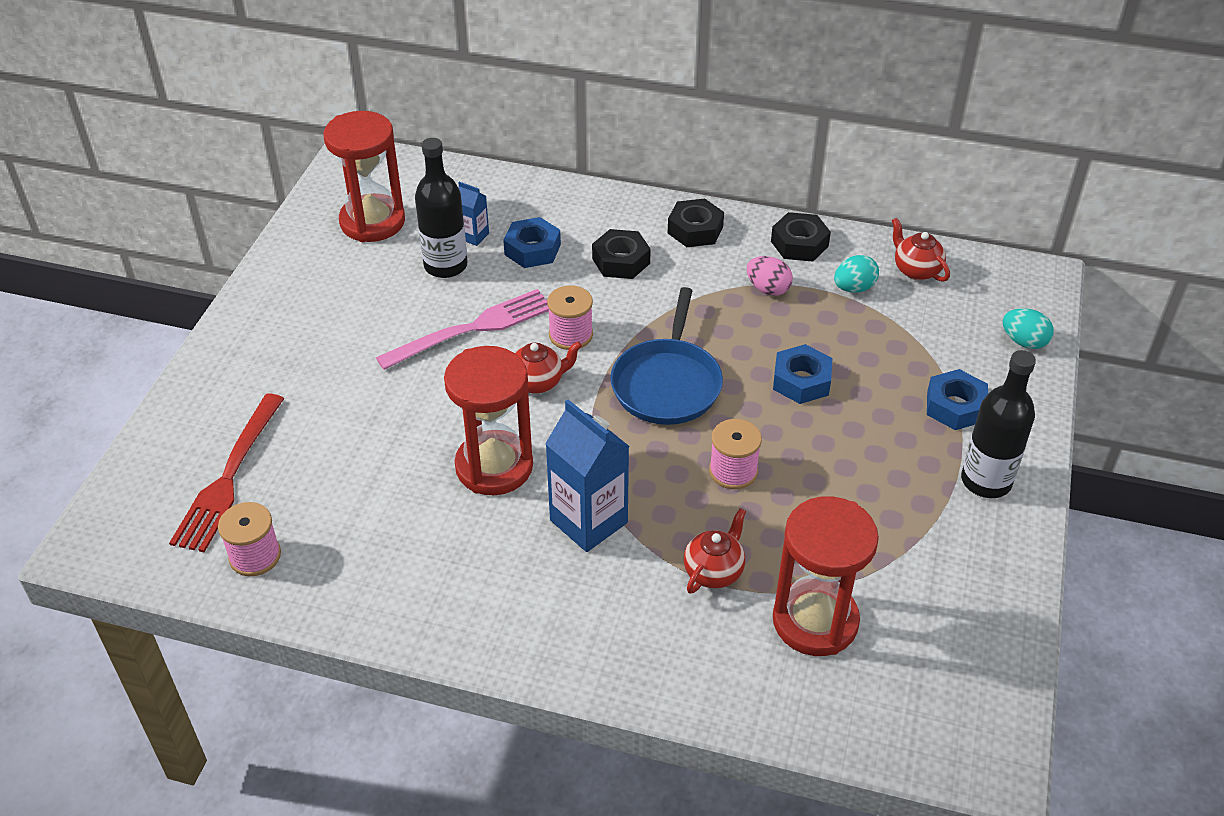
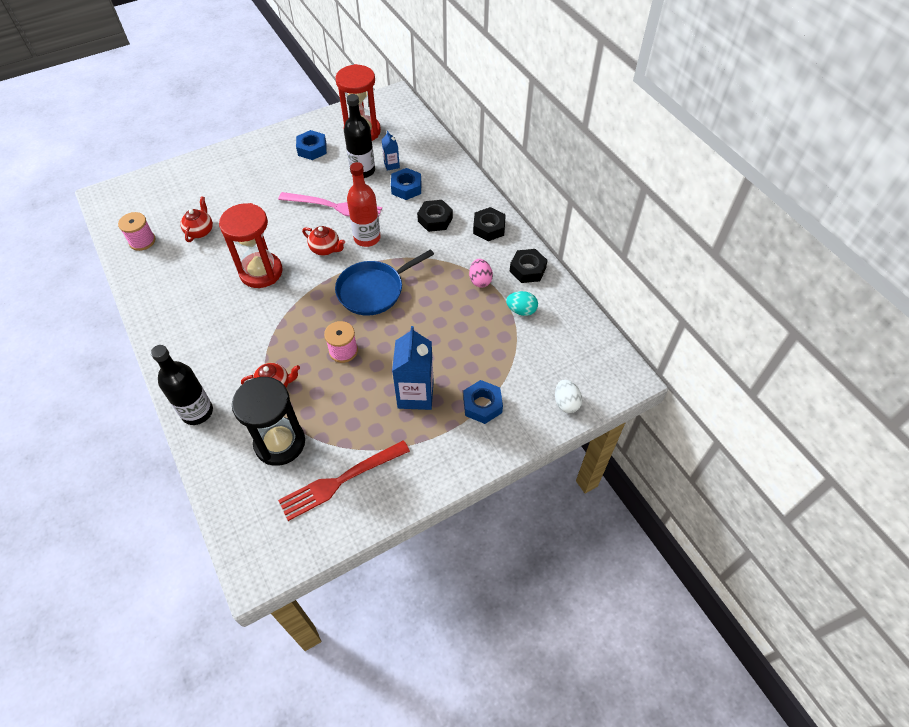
camera: 45 degrees right, 10 degrees up
(229, 478) = (174, 203): red fork -> red fork (340, 481)
(570, 335) = (367, 238): pink spool -> red bottle
(588, 521) = (261, 324): blue carton -> blue carton (415, 394)
(801, 381) = (431, 335): blue nut -> blue nut (312, 149)
(815, 621) = (280, 443): red hourglass -> black hourglass
(916, 270) = (566, 325): red teapot -> red teapot (200, 231)
(986, 481) = (442, 451): black bottle -> black bottle (197, 412)
(1024, 342) = (566, 403): turquoise egg -> white egg

